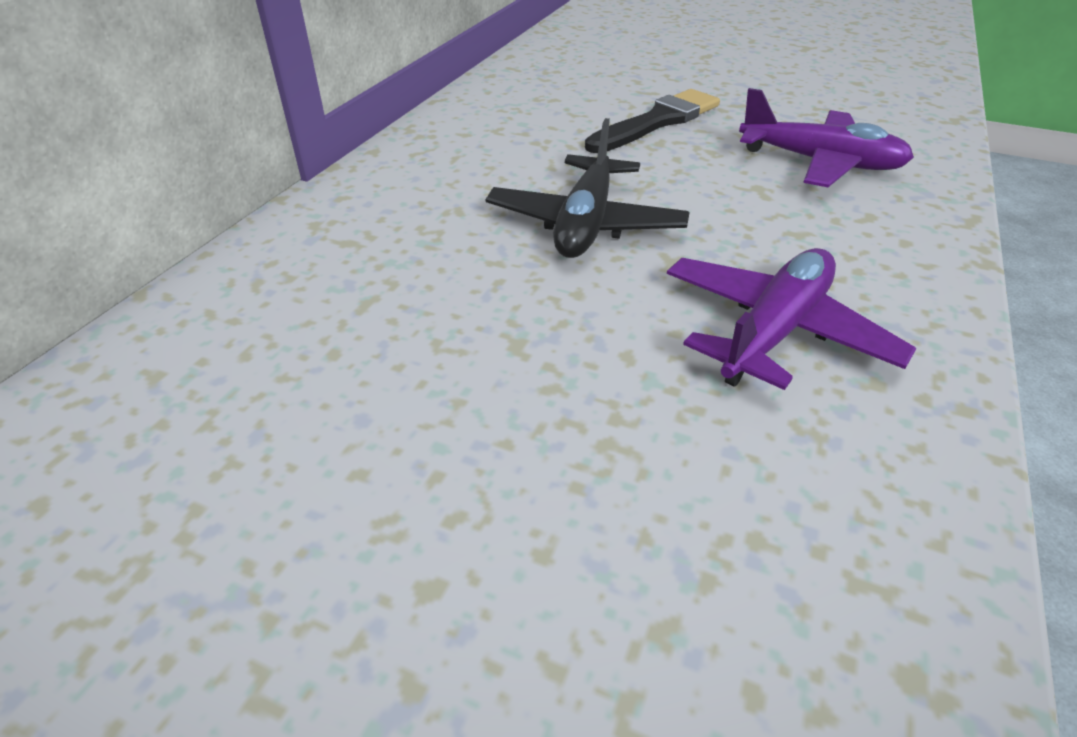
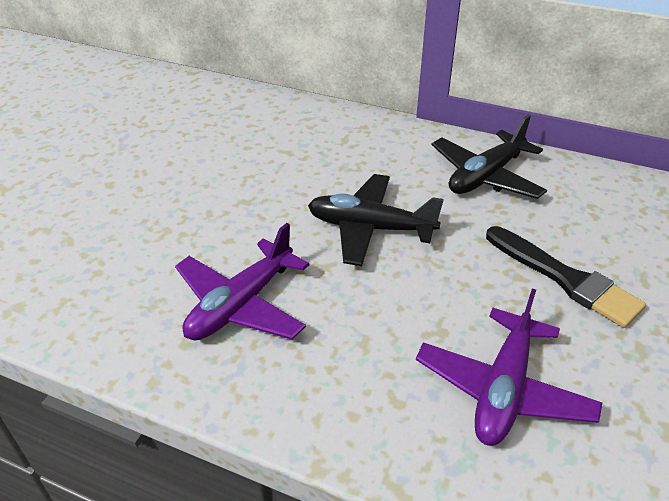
camera: 90 degrees right, 0 degrees up
(475, 143) = (486, 176): none -> black plane
(774, 331) = (241, 304): purple plane -> purple plane turned 90 degrees clockwise

